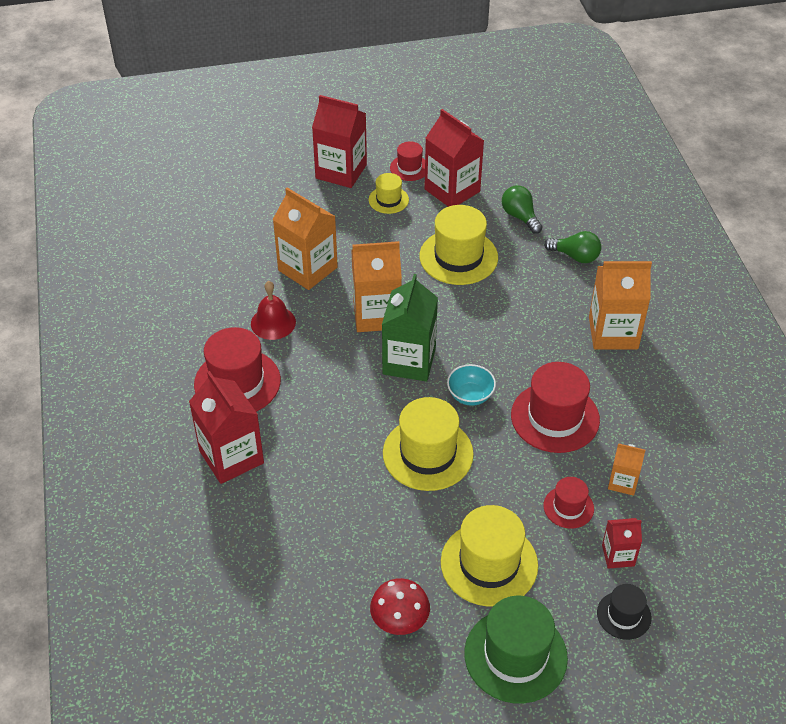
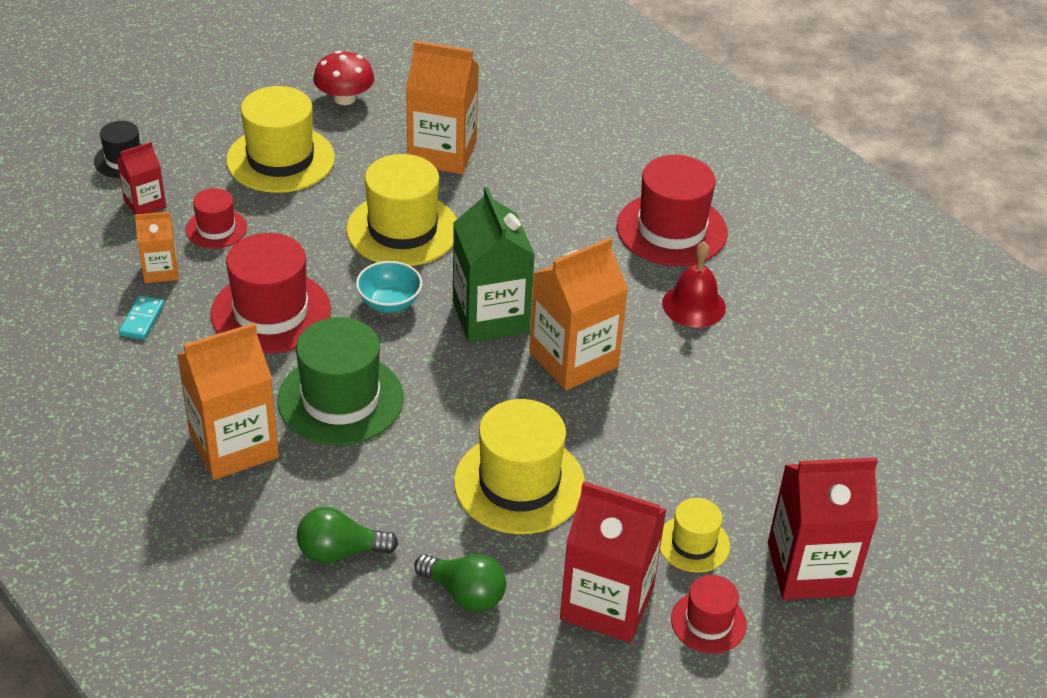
camera: 150 degrees right, 5 degrees down
(231, 457) = (610, 164): red carton -> none
(307, 269) = (714, 388): orange carton -> orange carton (442, 153)
(515, 655) = (221, 105): green hat -> green hat (340, 399)
(647, 443) = (142, 319): none -> turquoise domino

